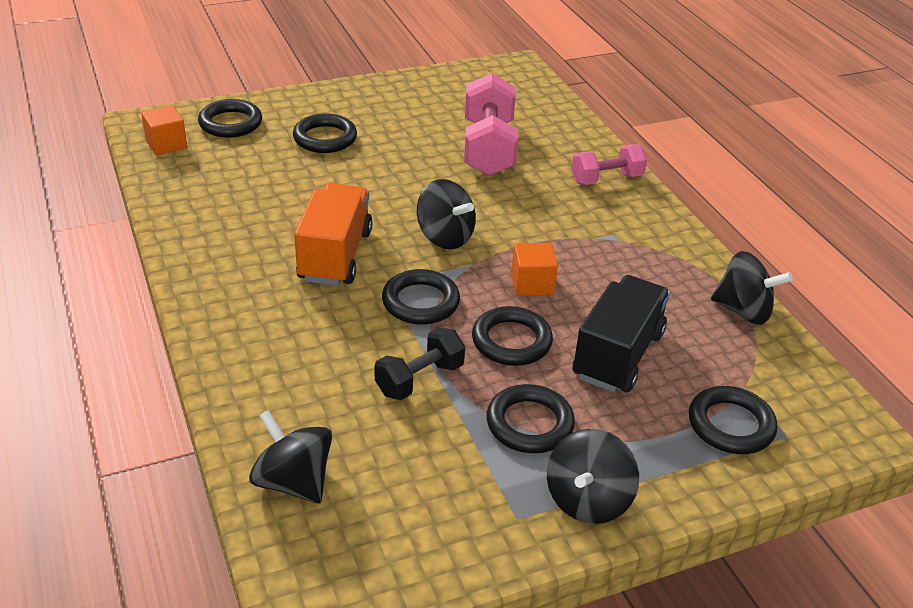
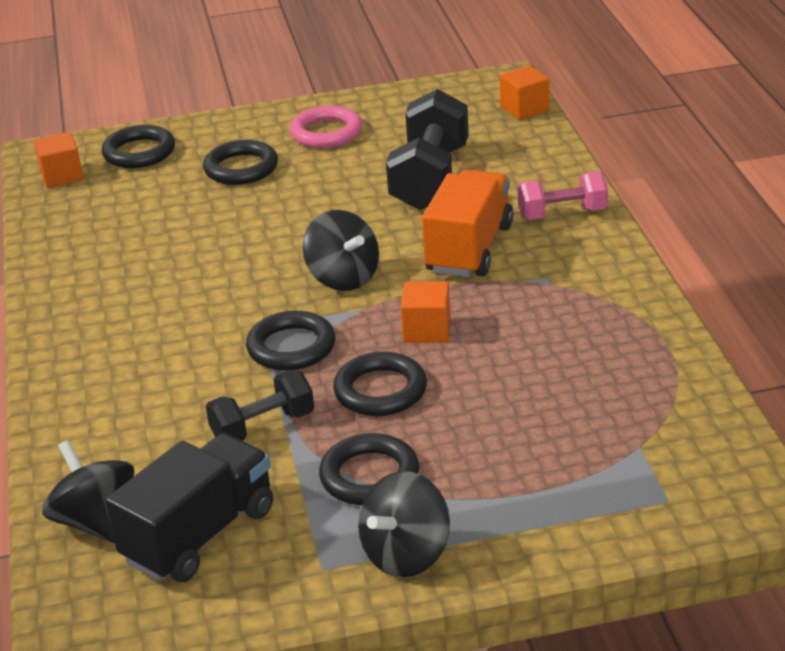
camera: 15 degrees right, 5 degrees down
(335, 255) = (211, 296): orange truck -> orange truck (469, 249)
(388, 107) = (326, 133): none -> pink ring
(488, 148) = (430, 178): pink dumbbell -> black dumbbell
(544, 89) = (524, 109): none -> orange cube
(617, 355) = (499, 408): black truck -> black truck (199, 535)
(730, 425) = (604, 486): black ring -> none
(743, 311) = (672, 365): black spinning top -> none

